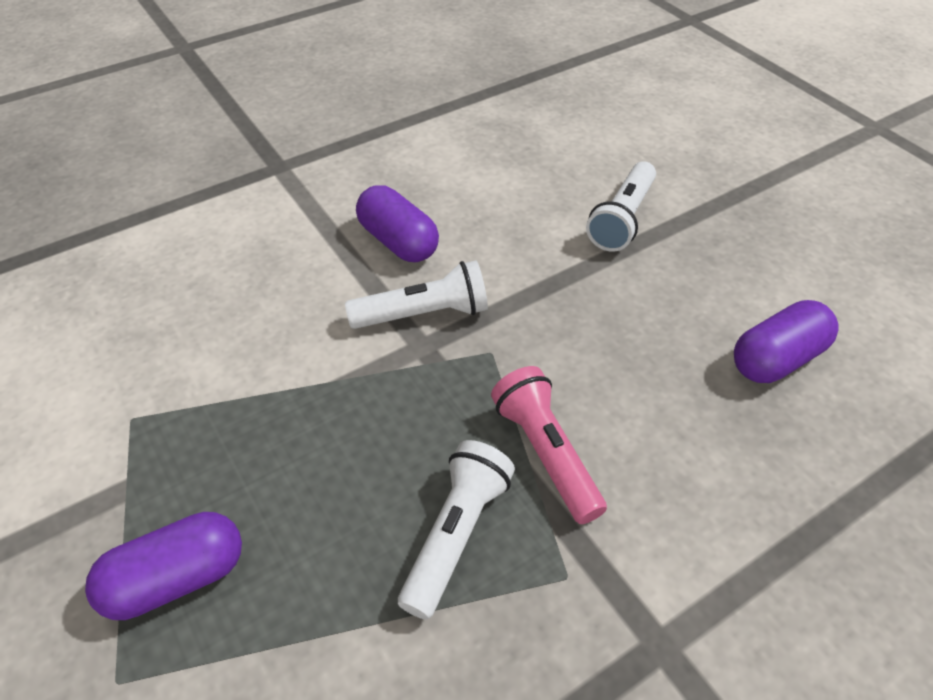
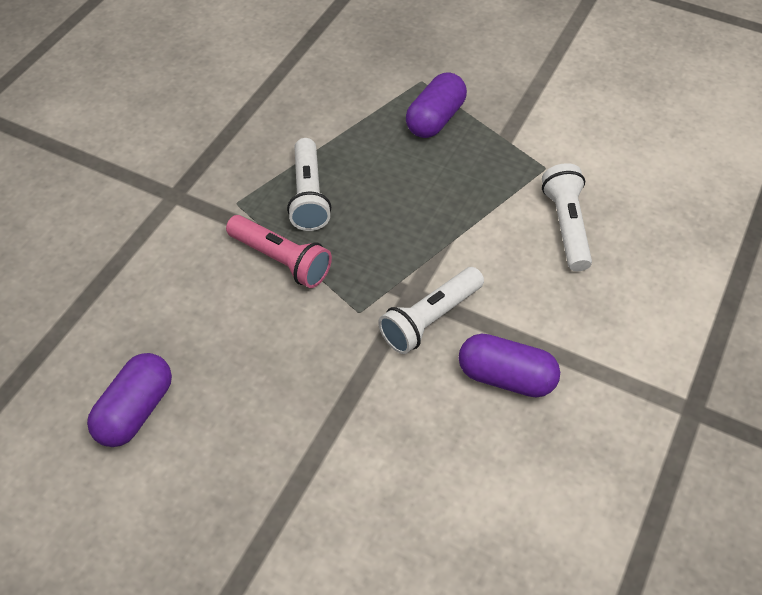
camera: 150 degrees right, 5 degrees up
(622, 219) = (322, 513): white flashlight -> white flashlight (566, 226)

